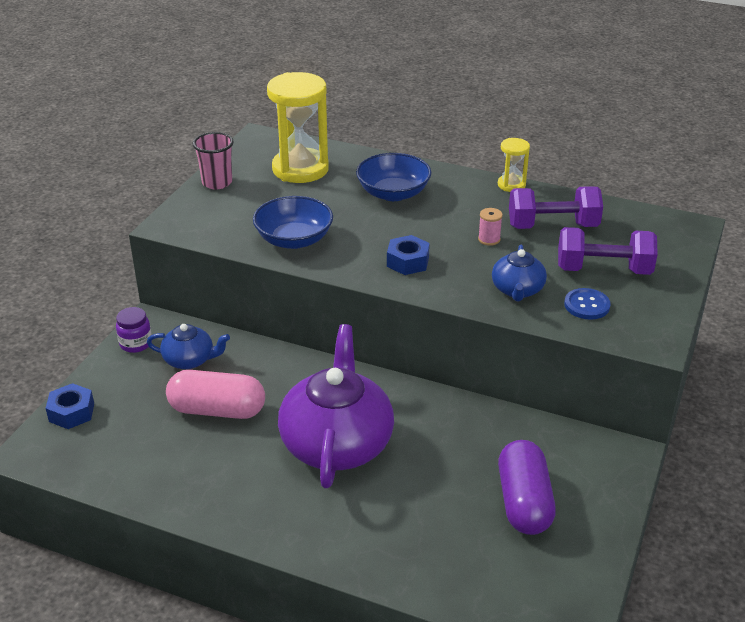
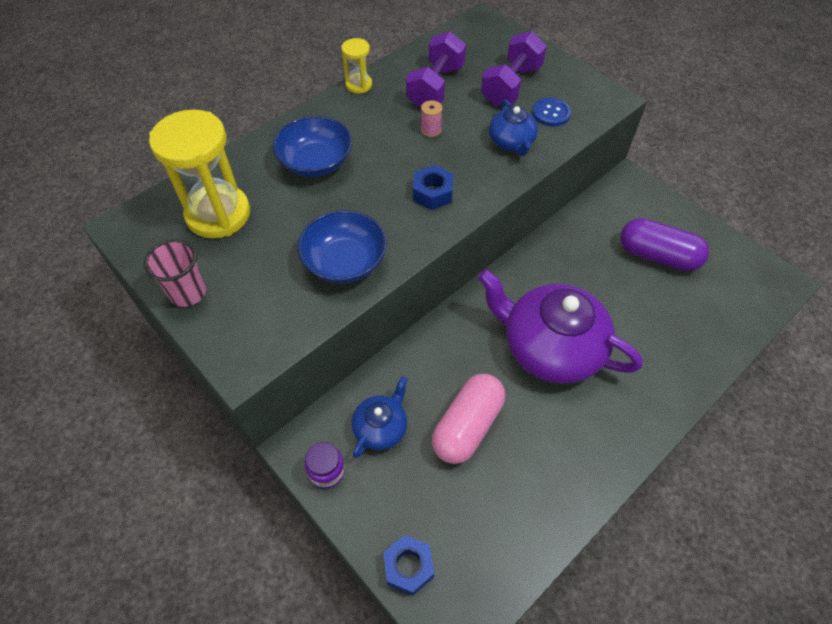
camera: 65 degrees left, 20 degrees up
(517, 290) = (511, 142): blue teapot -> blue teapot turned 45 degrees clockwise

